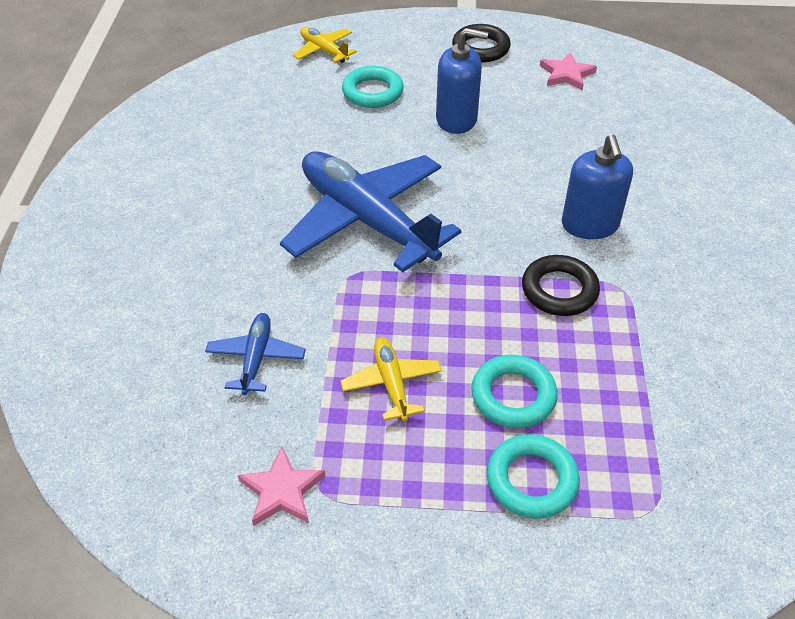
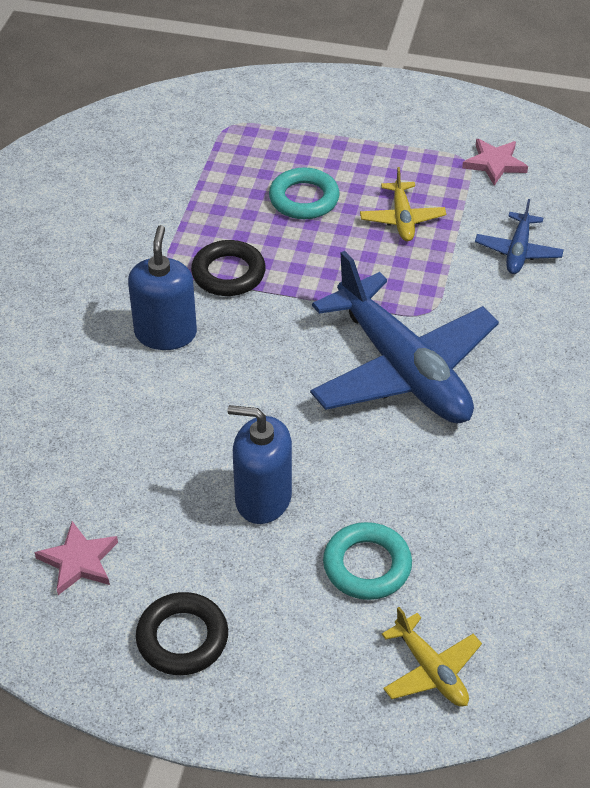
camera: 170 degrees left, 0 degrees up
(531, 480) = (310, 148): turquoise ring -> none

